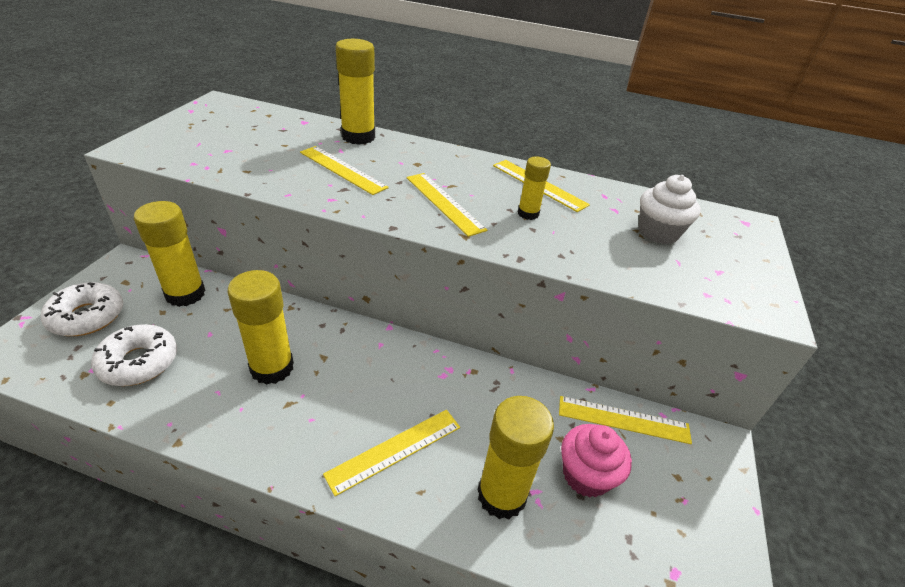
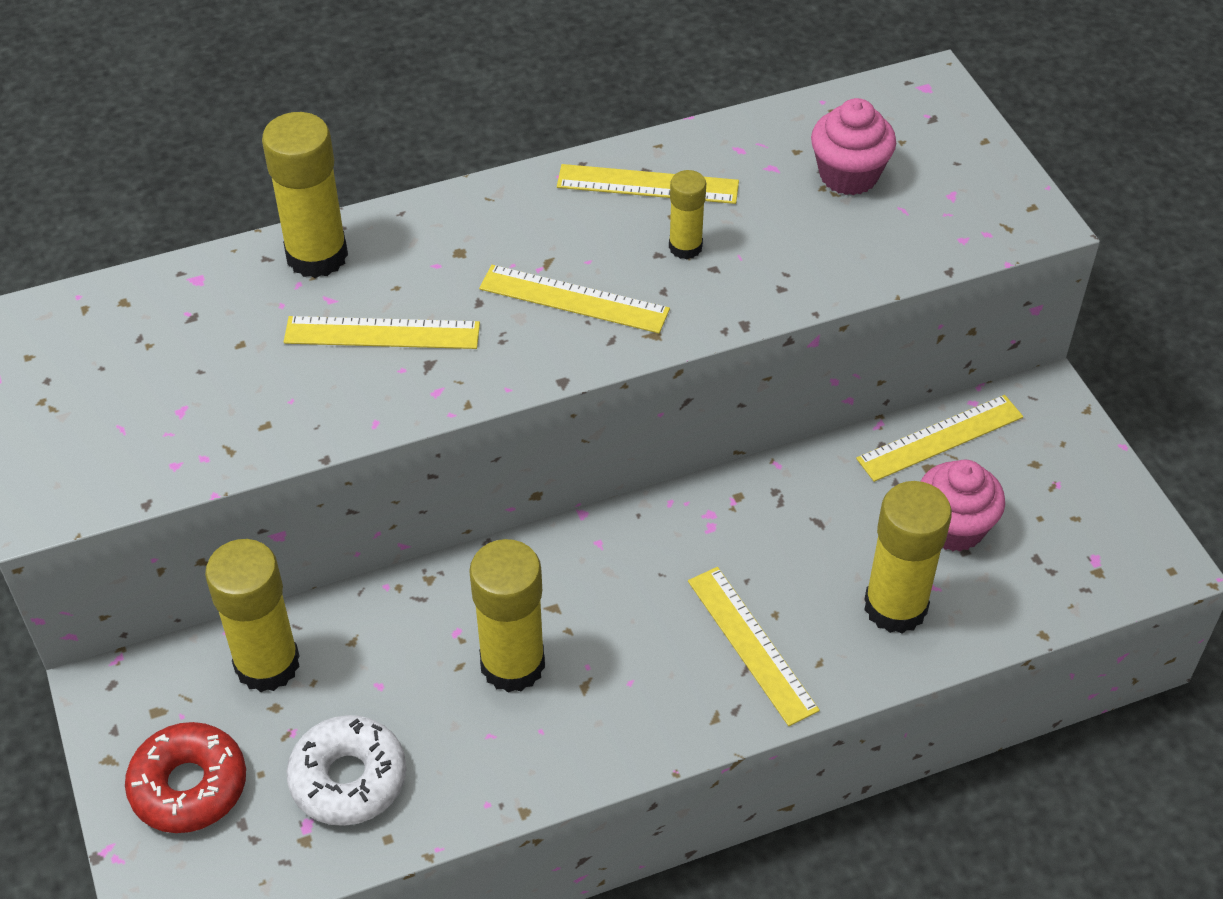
camera: 35 degrees left, 10 degrees up
(87, 317) = (189, 786): white donut -> red donut
(395, 450) = (752, 644): yellow ruler -> yellow ruler turned 45 degrees counterclockwise
(658, 232) = (848, 175): white cupcake -> pink cupcake

